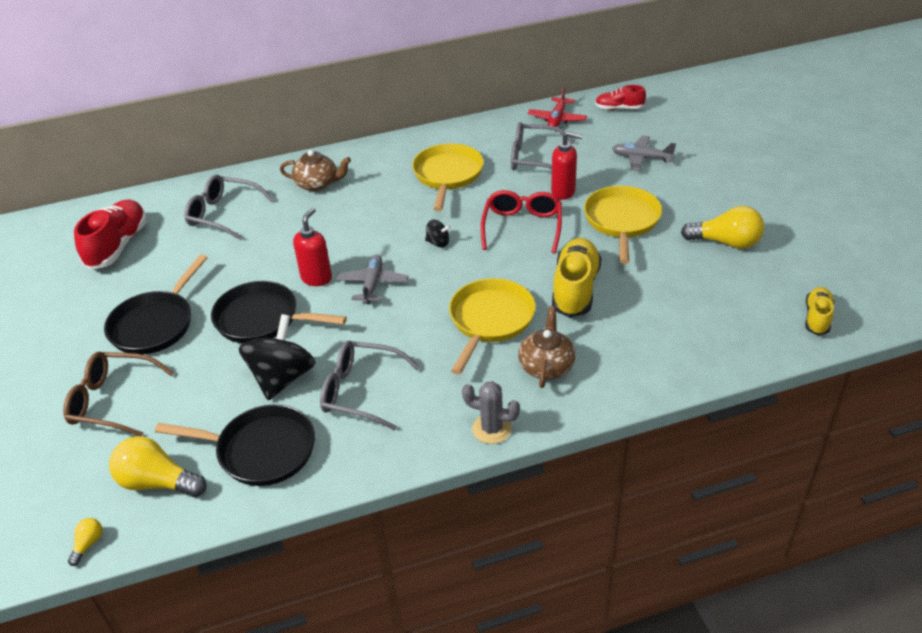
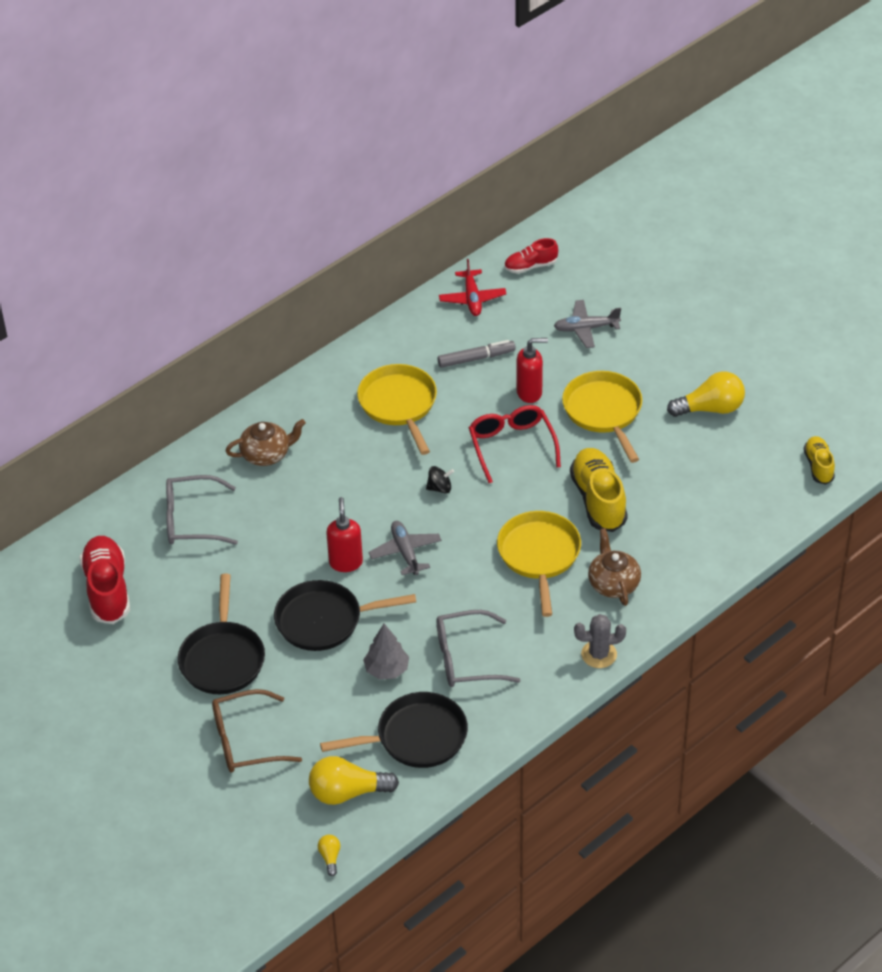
camera: 25 degrees left, 5 degrees up
(282, 378) = (386, 669): black spinning top -> grey tree
(533, 158) = (476, 358): grey glasses -> grey marker

